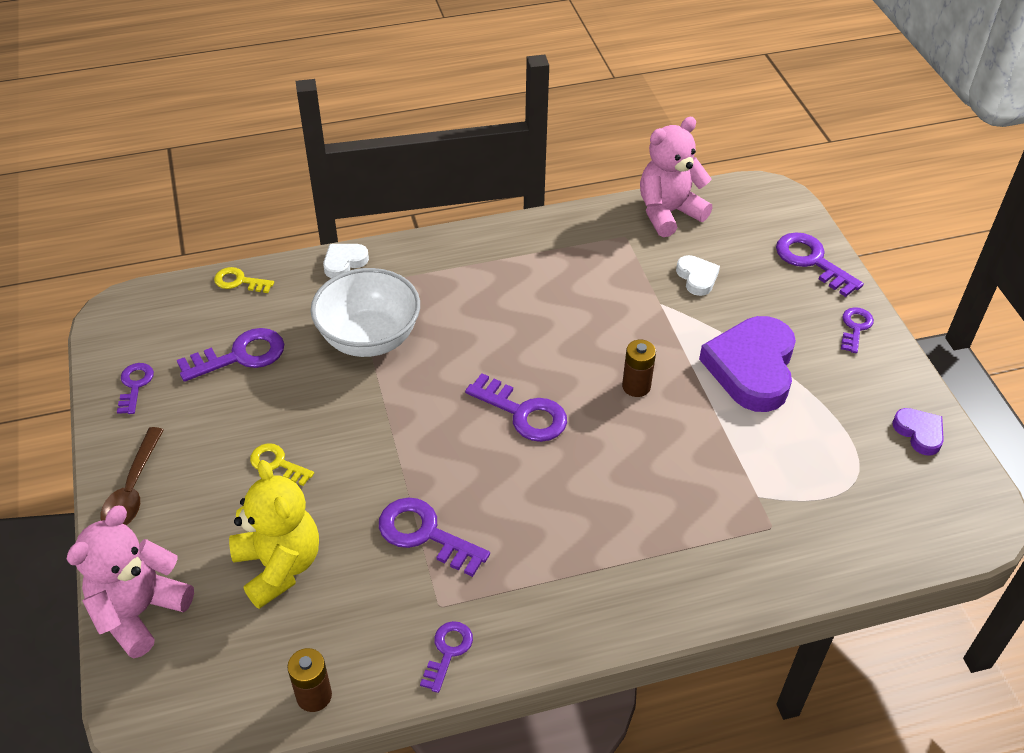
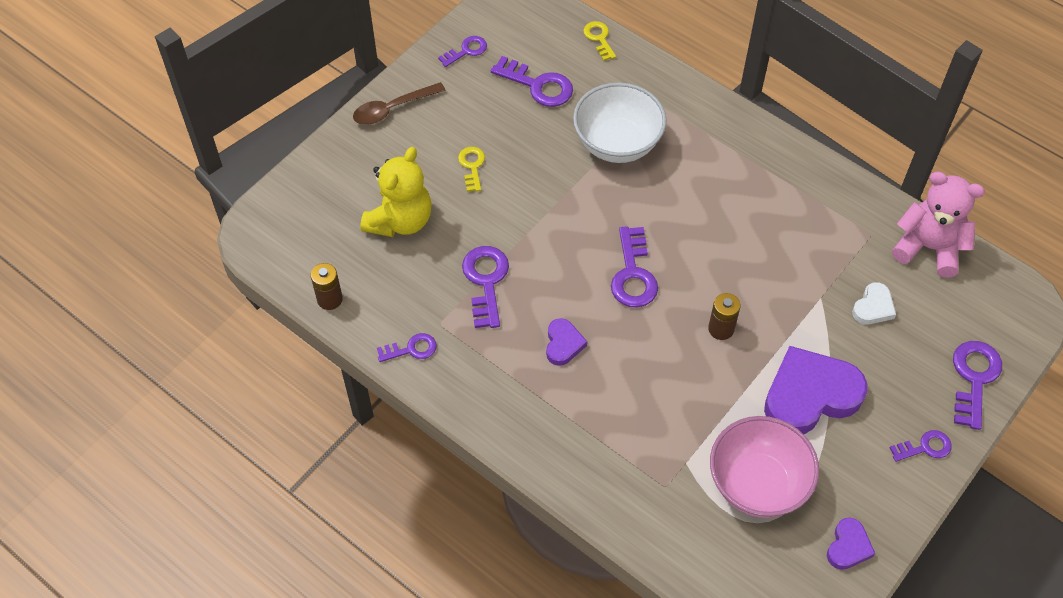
camera: 55 degrees right, 10 degrees up
(139, 611) = (316, 175): pink teddy bear -> none
(344, 262) = (672, 82): white heart -> none
(554, 513) = (563, 344): none -> purple heart
(816, 457) = (757, 484): none -> pink bowl

